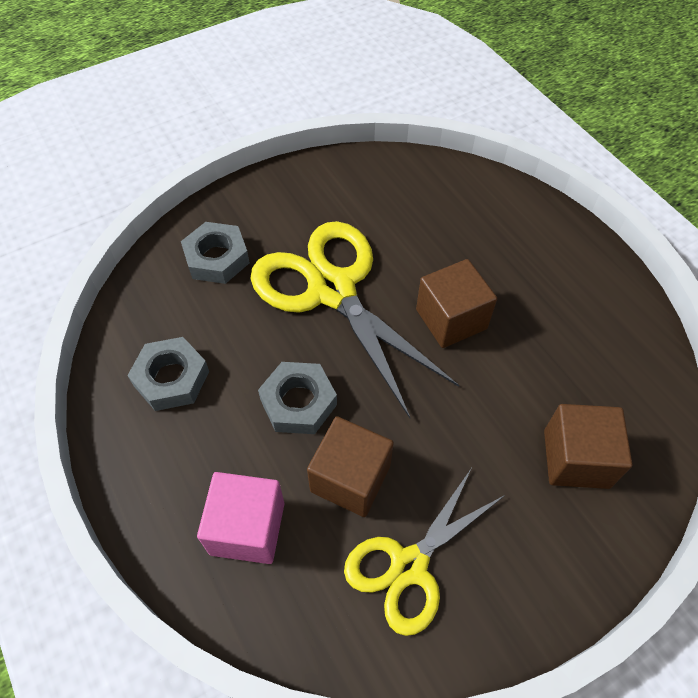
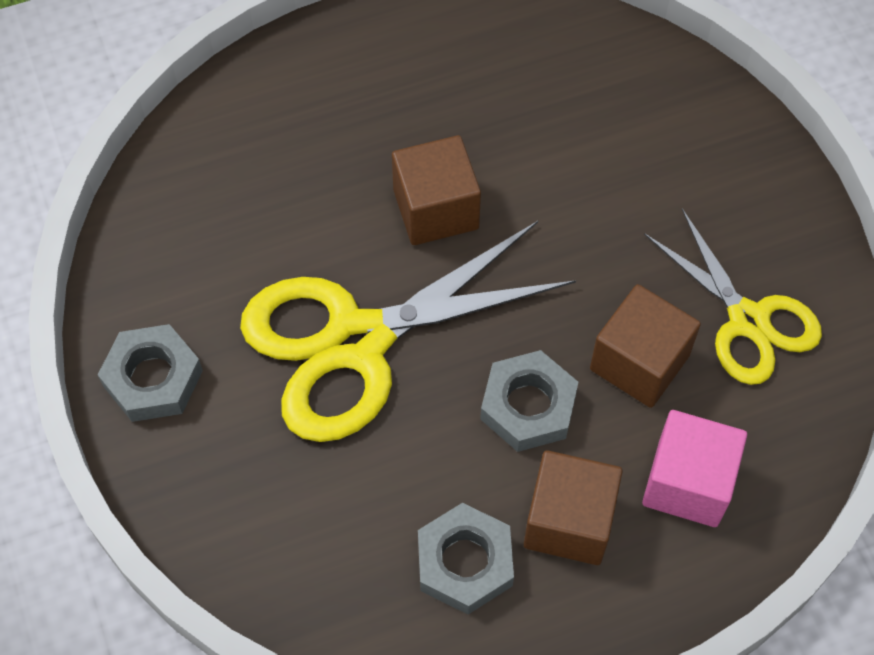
camera: 80 degrees left, 5 degrees up
(217, 258) = (263, 489): grey nut -> grey nut (153, 378)
(576, 459) = (645, 131): brown cube -> brown cube (569, 521)

